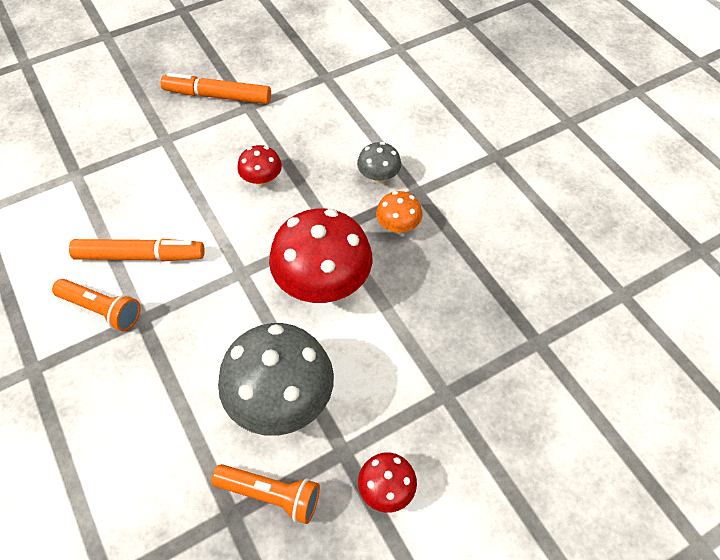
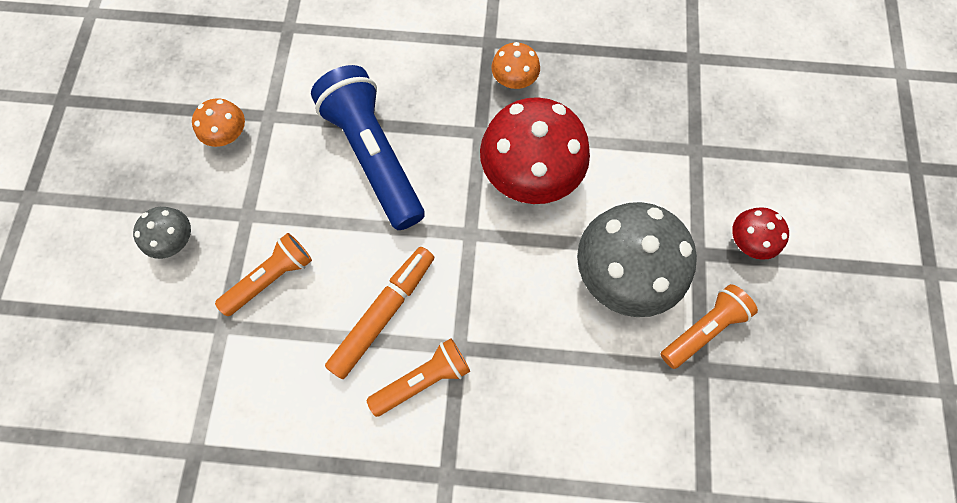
camera: 55 degrees left, 15 degrees up
(127, 178) = (271, 278): none -> orange flashlight
(218, 96) = (229, 135): orange marker -> orange mushroom
(262, 180) = (374, 156): red mushroom -> blue flashlight
(378, 177) = (449, 60): grey mushroom -> grey mushroom (176, 240)

